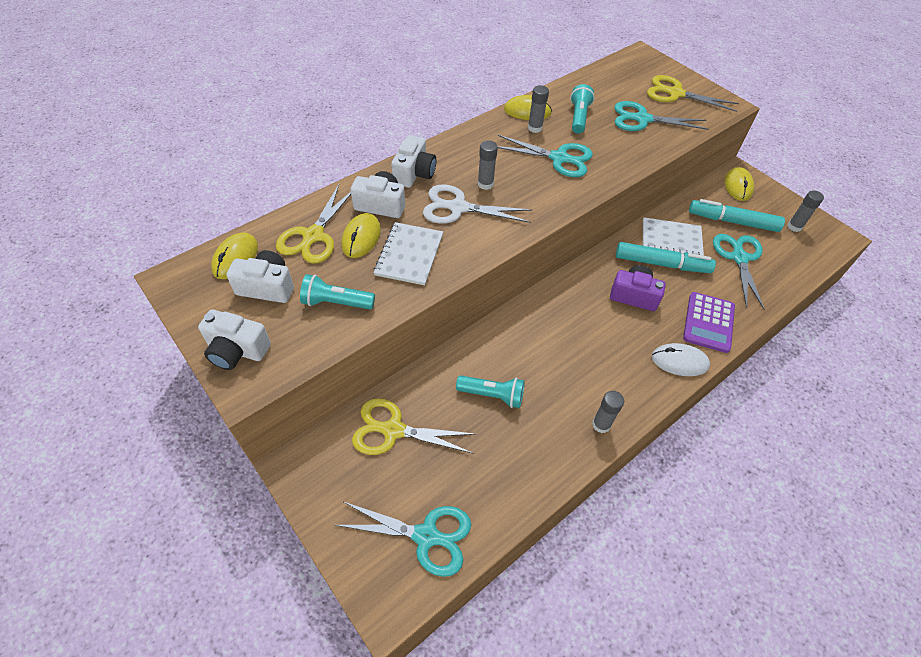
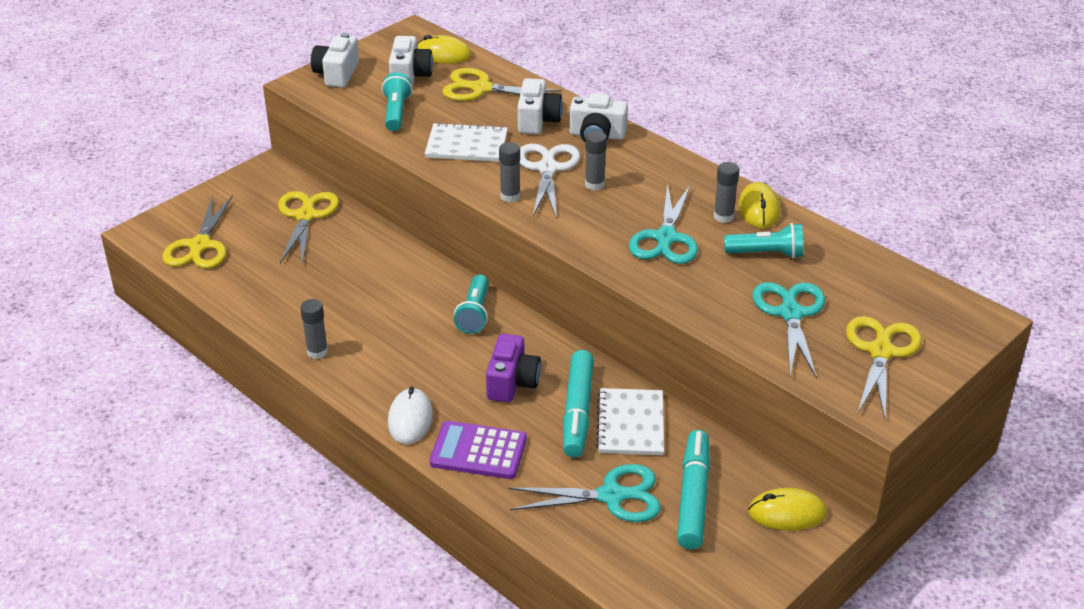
camera: 85 degrees right, 15 degrees down
(361, 237) = (485, 115): yellow mouse -> none
(426, 536) = (200, 245): turquoise scissors -> yellow scissors
(492, 395) = (350, 274): turquoise flashlight -> turquoise flashlight (474, 314)
(794, 226) = (706, 575): grey glue stick -> grey glue stick (510, 196)

